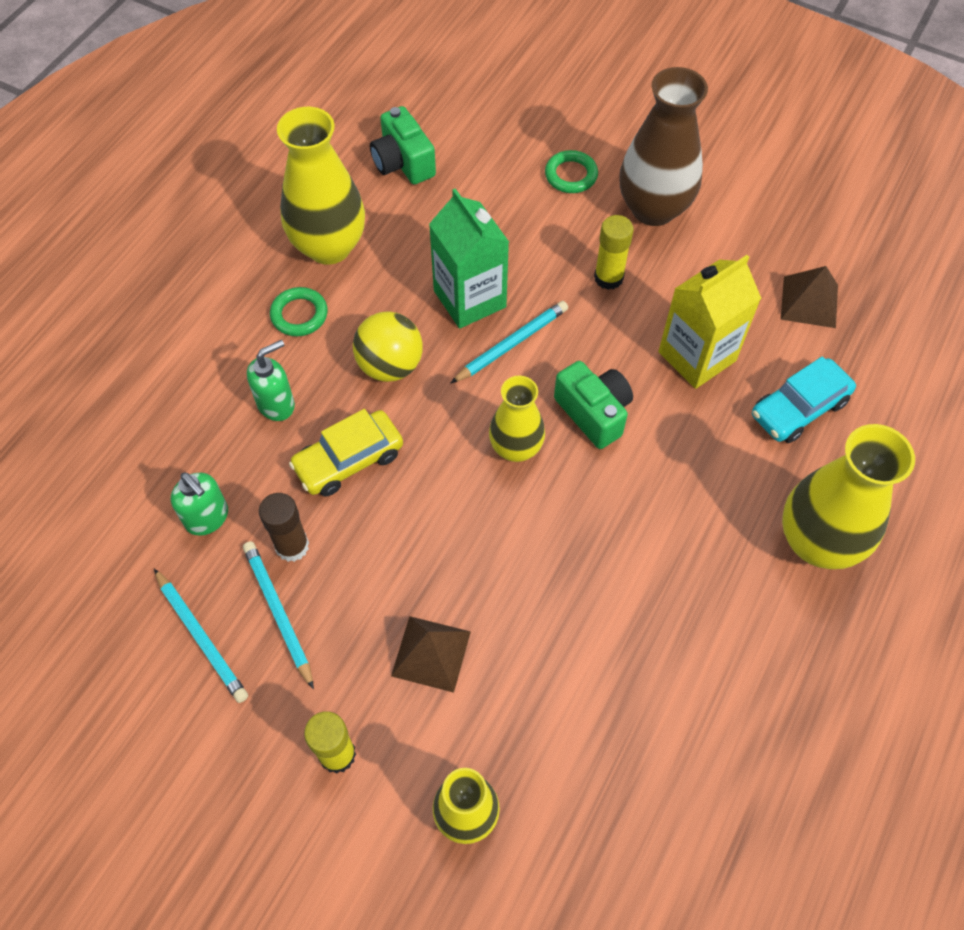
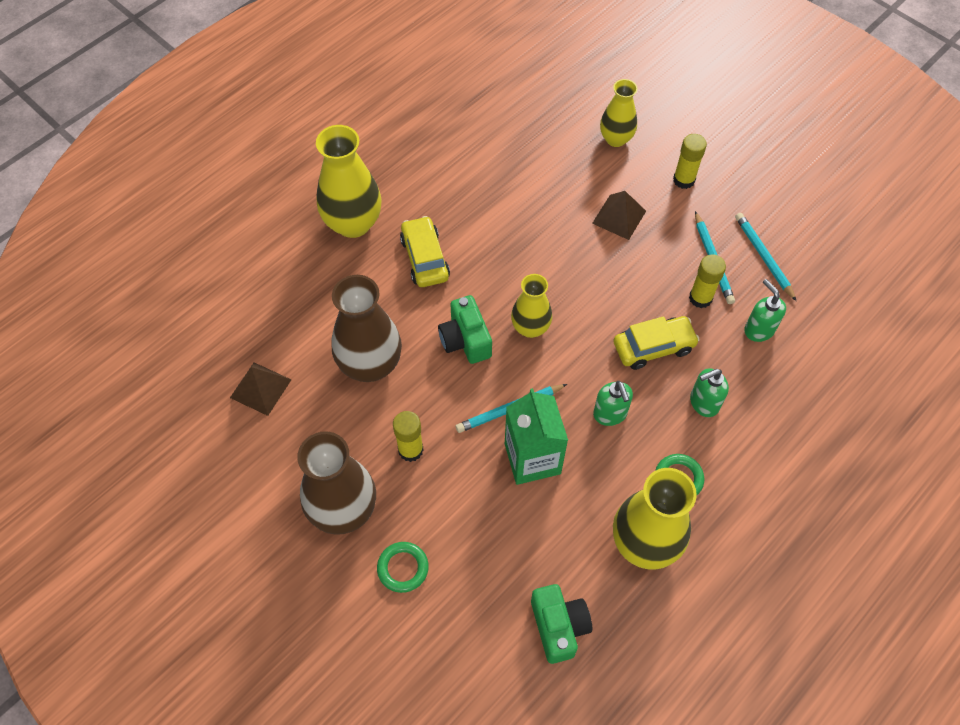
camera: 165 degrees left, 0 degrees up
(292, 546) = (700, 298): brown glue stick -> yellow glue stick
(390, 365) = (610, 414): yellow ball -> green soap dispenser
(692, 512) = (425, 258): none -> yellow car
(697, 356) = (370, 365): yellow carton -> brown vase
(799, 408) = (316, 308): turquoise car -> none

